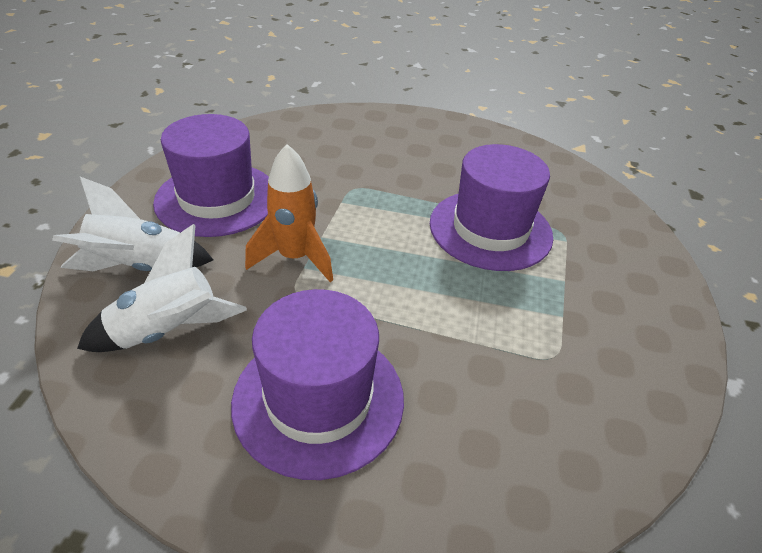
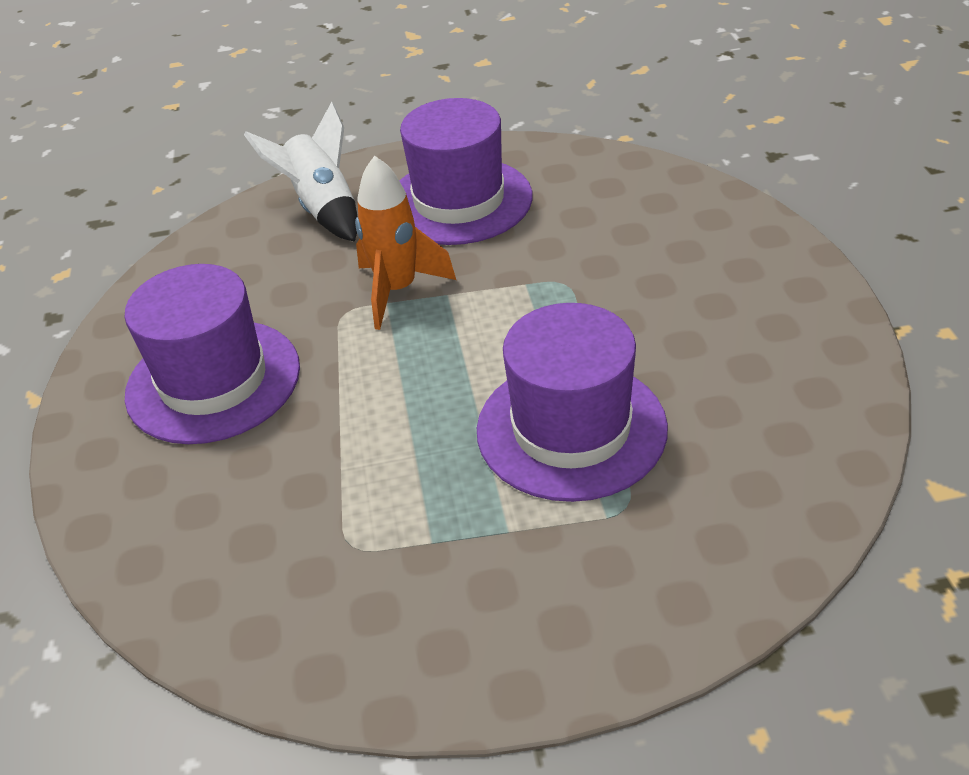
camera: 75 degrees right, 0 degrees up
(168, 331) = (253, 262): white rocket -> none

